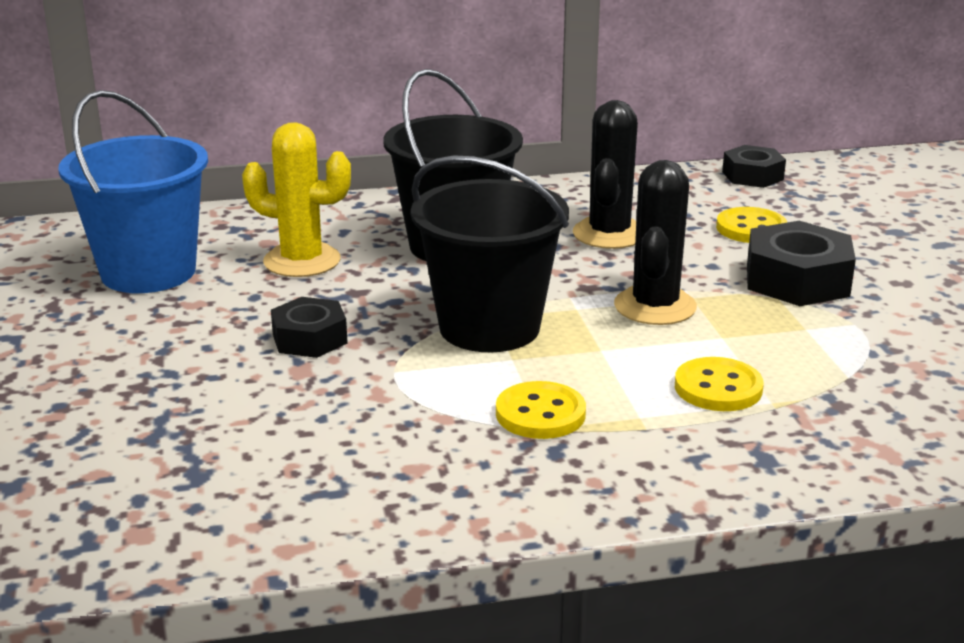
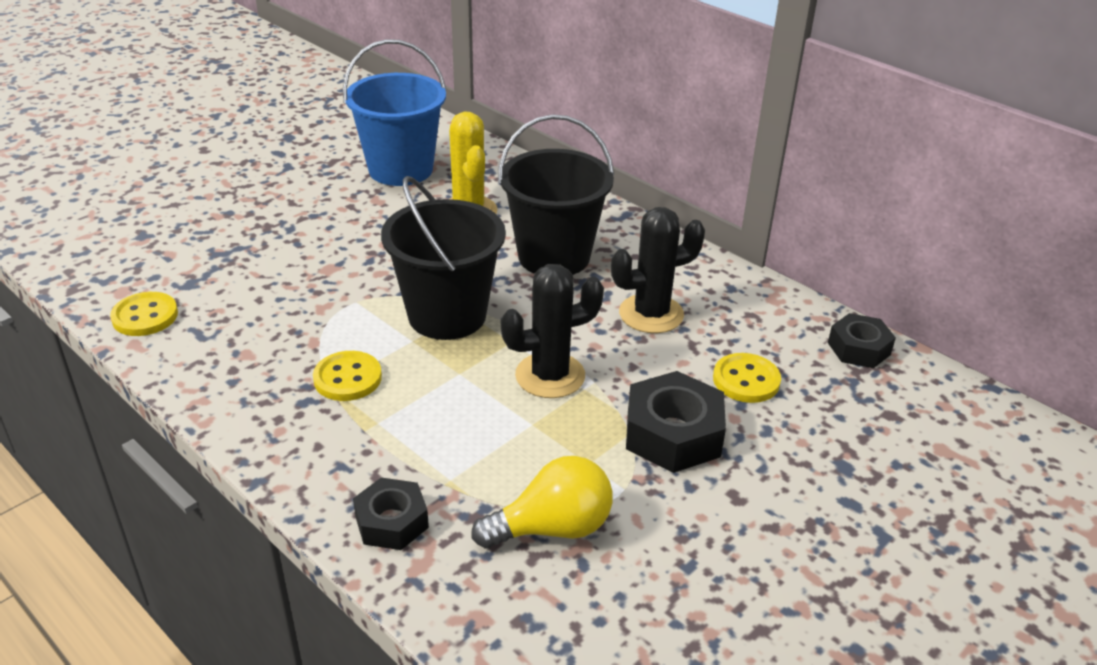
camera: 55 degrees right, 10 degrees up
(309, 338) = (369, 255): black nut -> black nut (391, 522)
(718, 388) = (449, 446): yellow button -> yellow button (145, 316)
(884, 371) = (552, 528): none -> yellow light bulb

